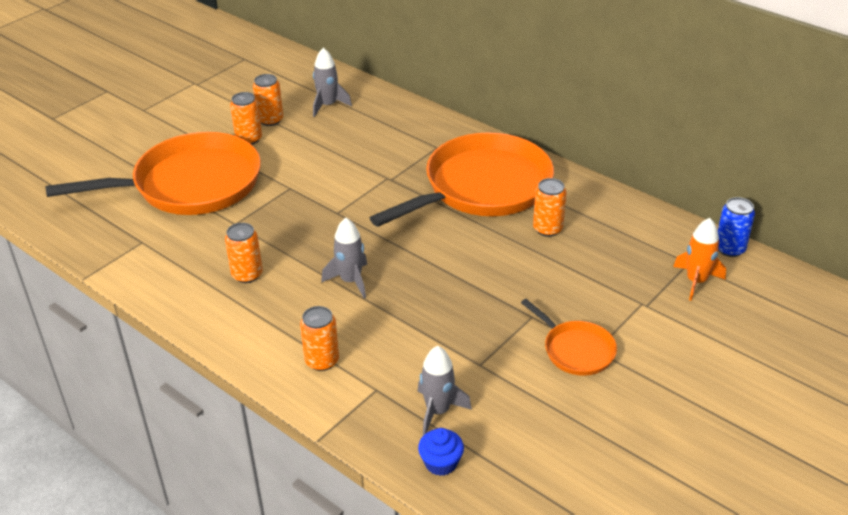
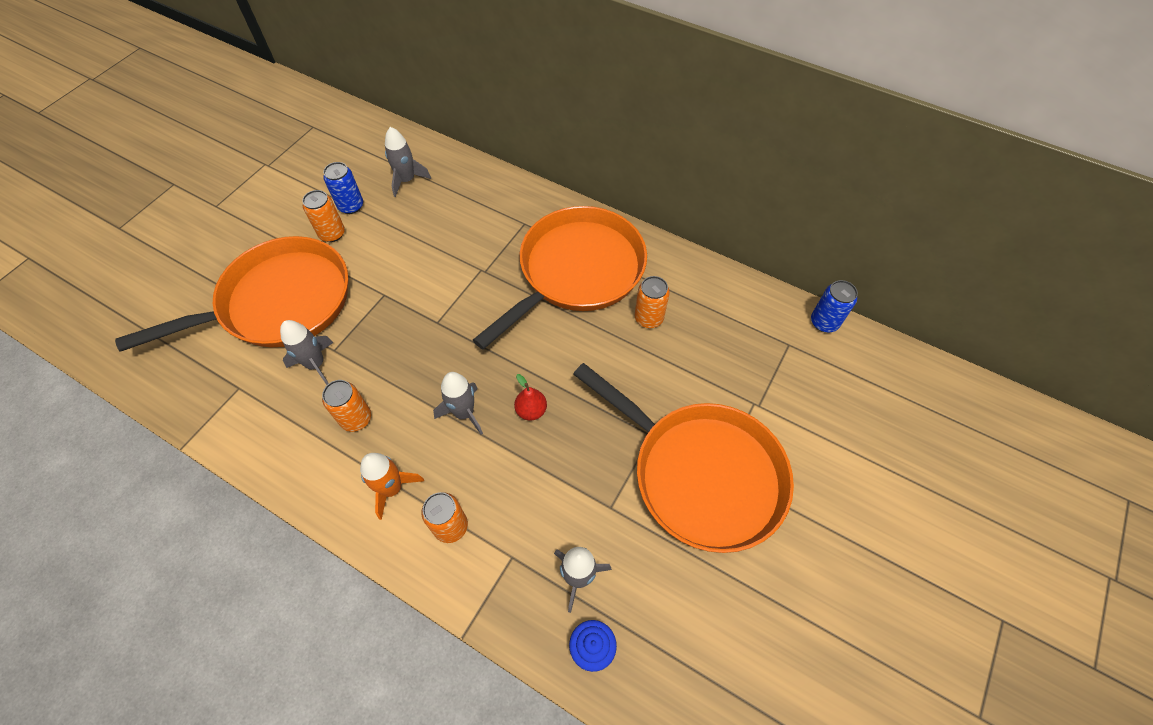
camera: 10 degrees left, 20 degrees up
(216, 232) = (316, 364): none -> grey rocket
(270, 120) = (351, 206): orange can -> blue can
(416, 286) = (531, 410): none -> red pear
(576, 350) = (701, 474): orange pan -> orange pan, size x2.14
(696, 281) = (800, 368): orange rocket -> orange rocket (392, 488)

